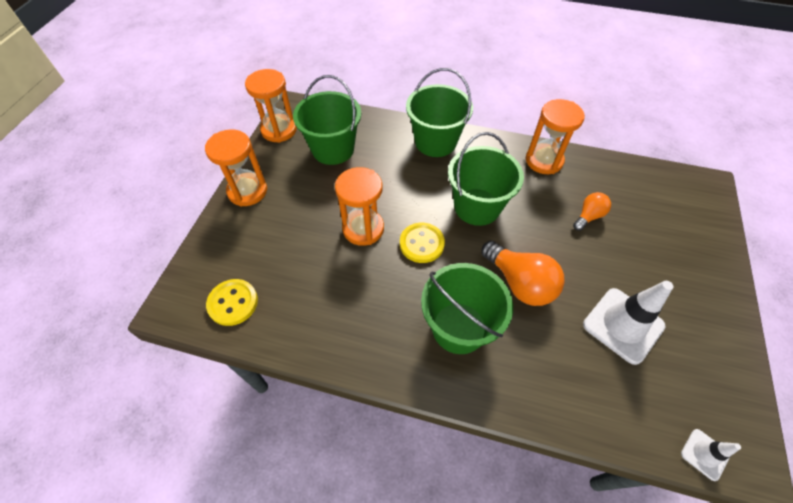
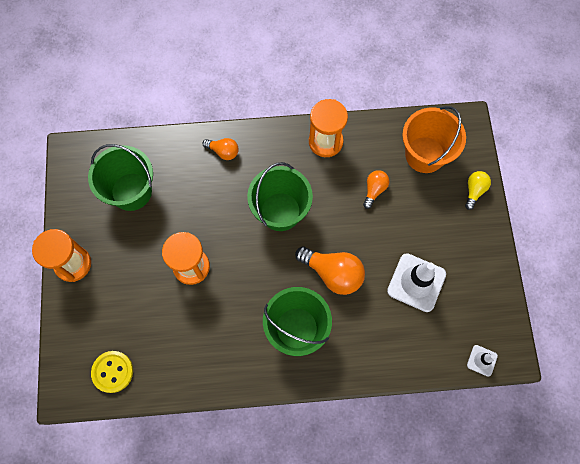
camera: 20 degrees left, 15 degrees up
(279, 130) = (70, 186): orange hourglass -> none
(421, 244) = (245, 264): yellow button -> none
(435, 142) = (223, 151): green bucket -> orange light bulb
(654, 200) = (425, 154): none -> orange bucket
(711, 250) = (474, 191): none -> yellow light bulb

